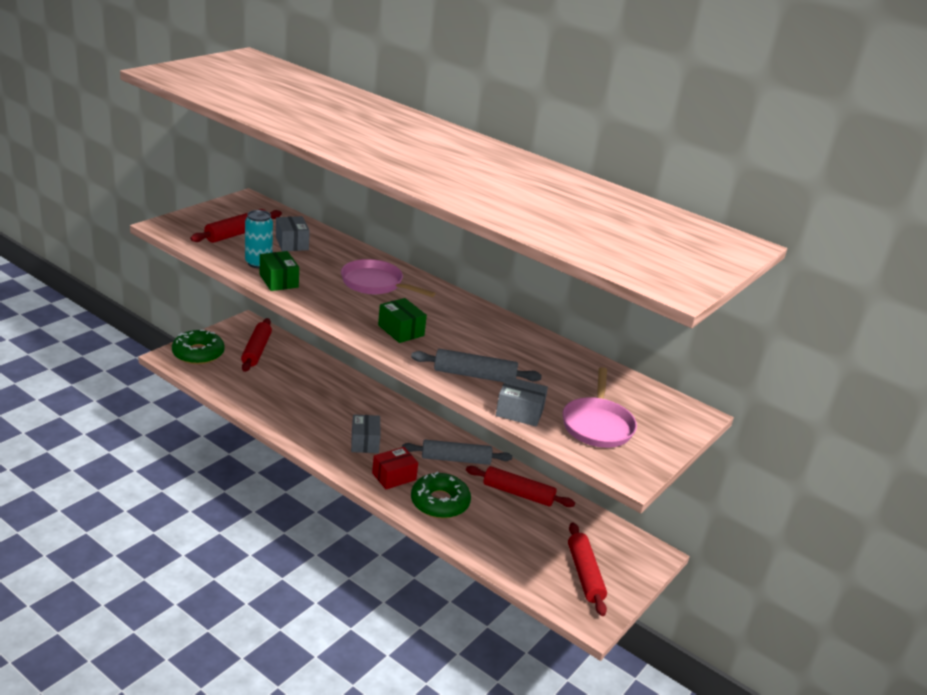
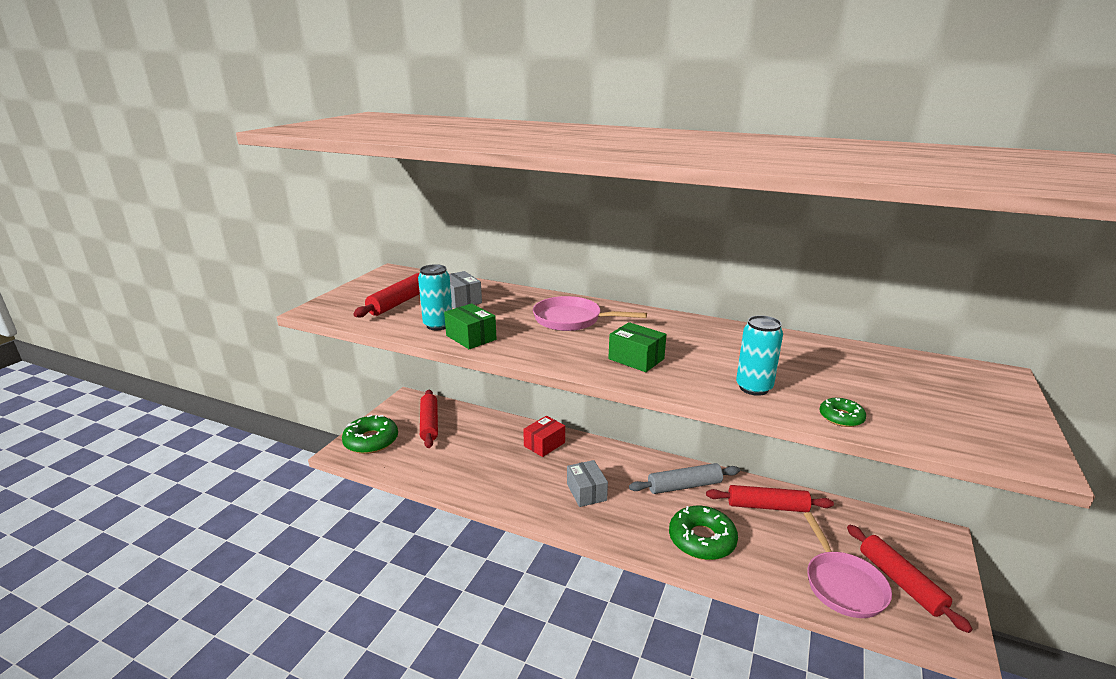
camera: 10 degrees left, 5 degrees down
(394, 476) = (638, 523): red box -> red box (544, 444)
(474, 375) = (754, 388): grey rolling pin -> turquoise can
(519, 412) = (841, 417): grey box -> green donut
(597, 425) = (930, 411): pink pan -> pink pan (842, 584)

